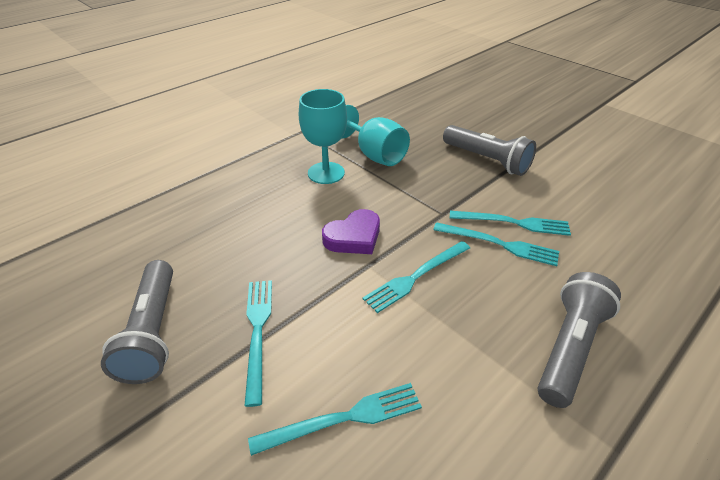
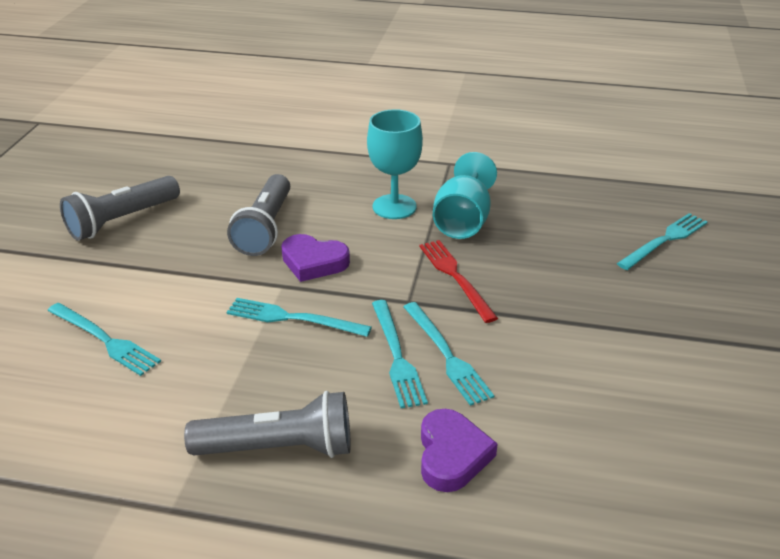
camera: 55 degrees right, 5 degrees down
(258, 332) = (157, 264): turquoise fork -> turquoise fork (664, 240)
(433, 184) = (455, 277): none -> red fork
(486, 160) = (553, 298): grey flashlight -> grey flashlight (265, 228)
(615, 263) = (452, 455): none -> purple heart

